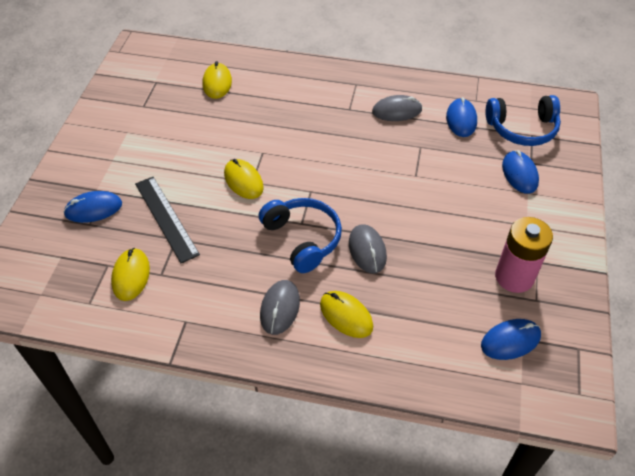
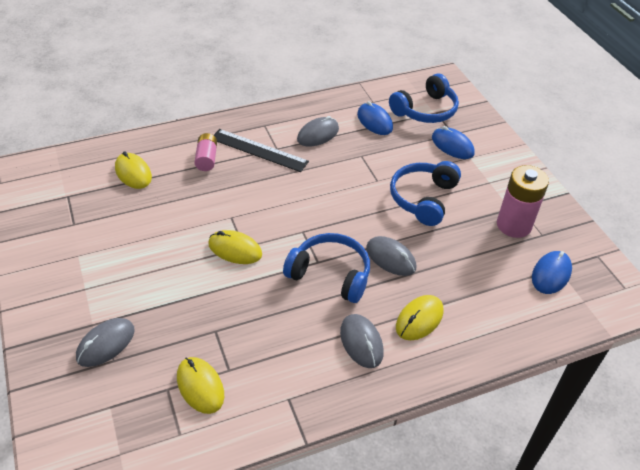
camera: 35 degrees left, 5 degrees down
(93, 209) = (106, 344): blue mouse -> grey mouse
(166, 218) = (189, 317): black ruler -> black ruler (258, 150)
(283, 94) = (206, 159): none -> pink battery
(346, 315) = (419, 319): yellow mouse -> yellow mouse turned 60 degrees counterclockwise
(445, 211) = (423, 198): none -> blue headphones

